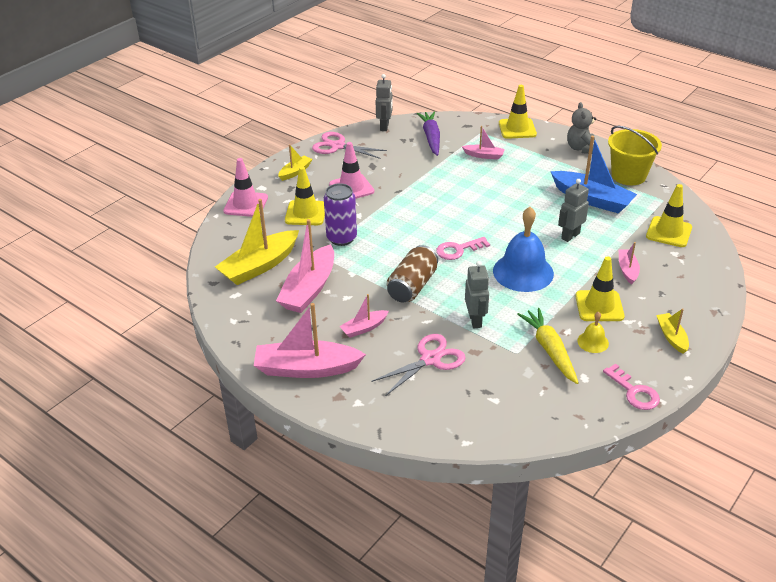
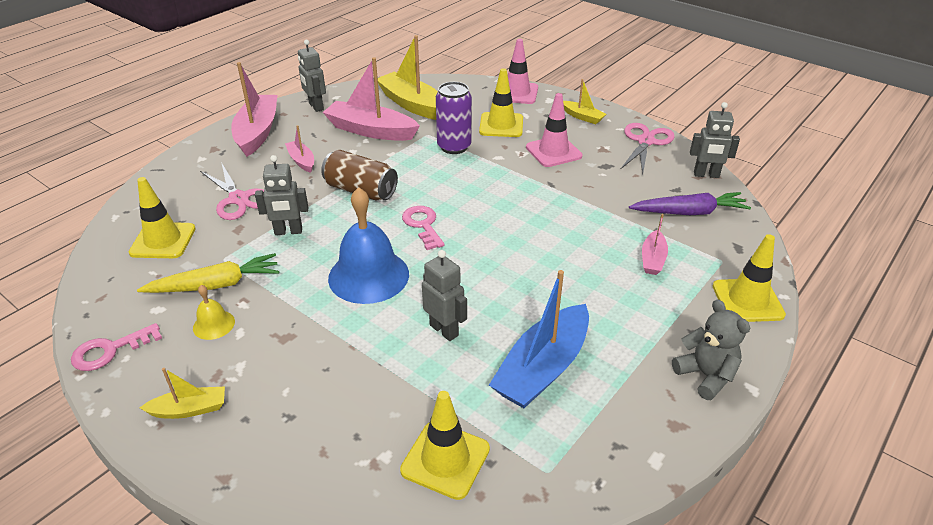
camera: 90 degrees right, 0 degrees up
(254, 333) = (316, 106): none -> grey robot
(581, 148) = (706, 375): grey teddy bear -> grey teddy bear turned 60 degrees clockwise
(599, 306) = (280, 340): yellow traffic cone -> yellow traffic cone (163, 241)
(627, 270) = (351, 384): pink boat -> none
(628, 175) = (625, 431): yellow bucket -> none

